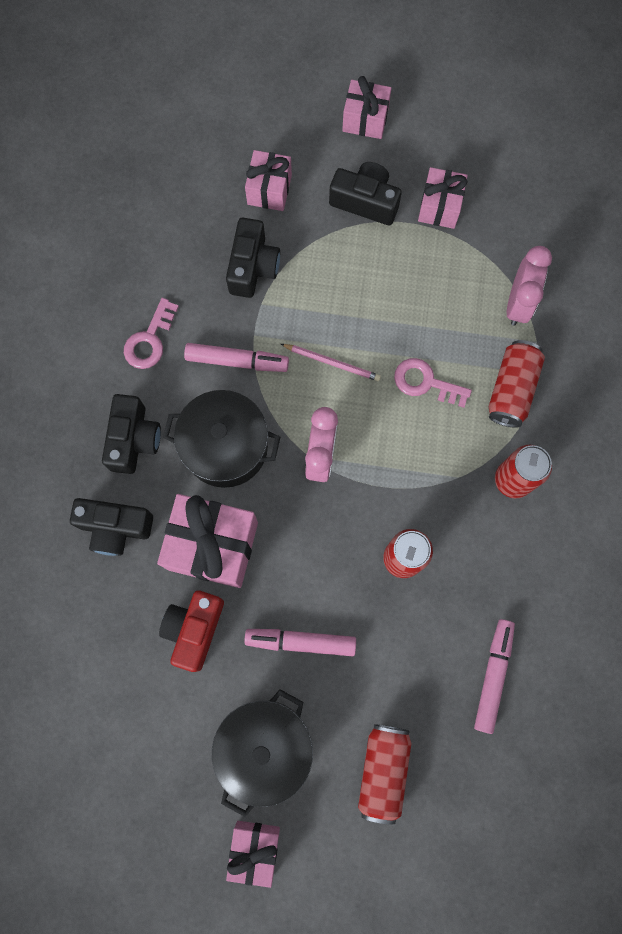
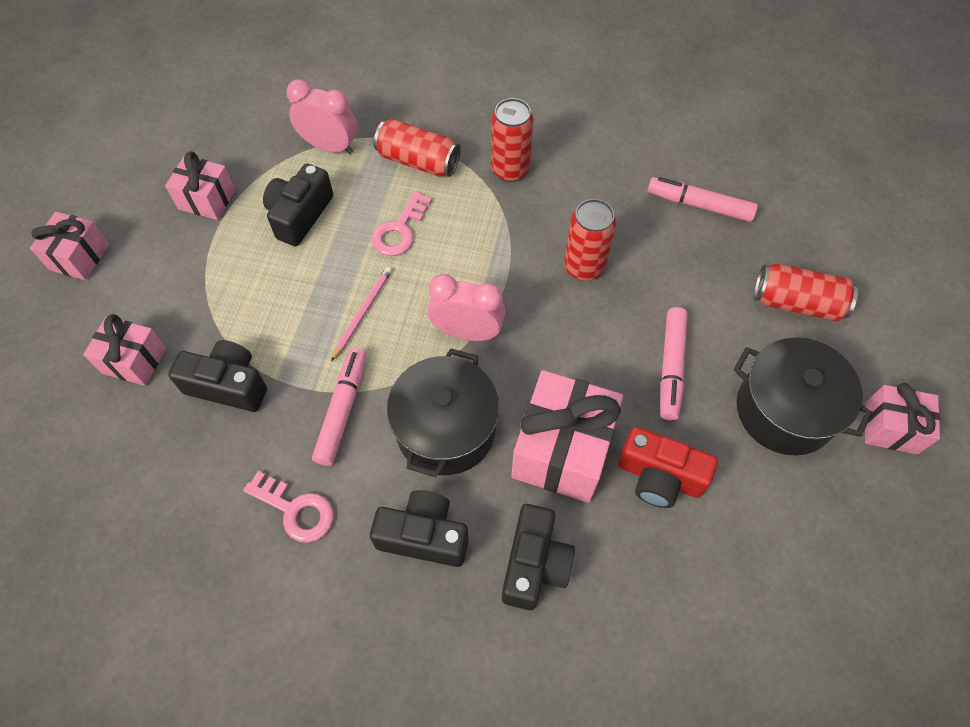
camera: 85 degrees left, 15 degrees down
(365, 201) = (179, 265): black camera -> black camera (300, 215)

